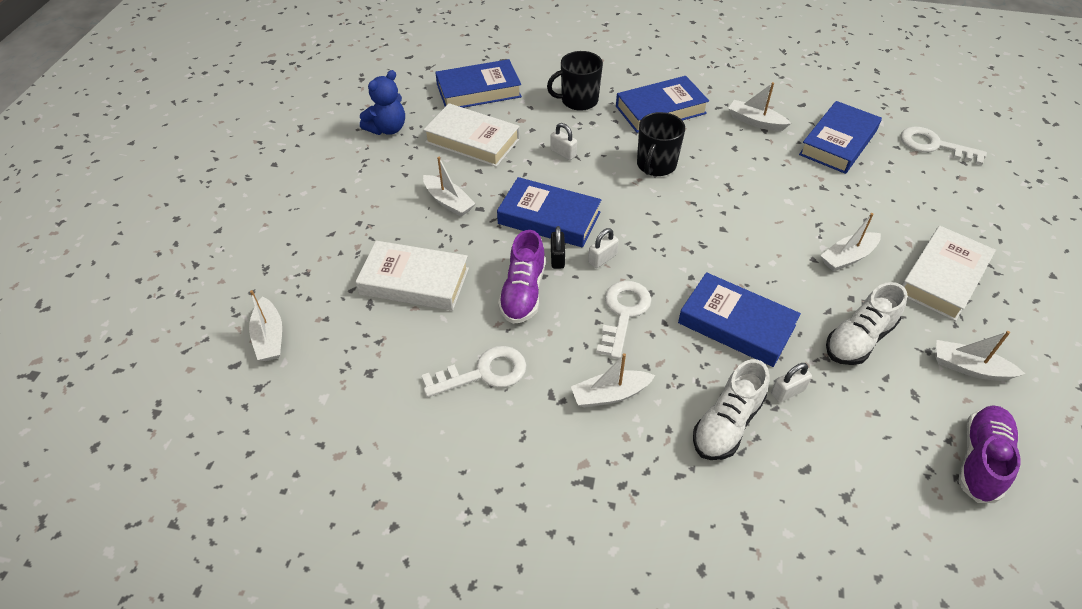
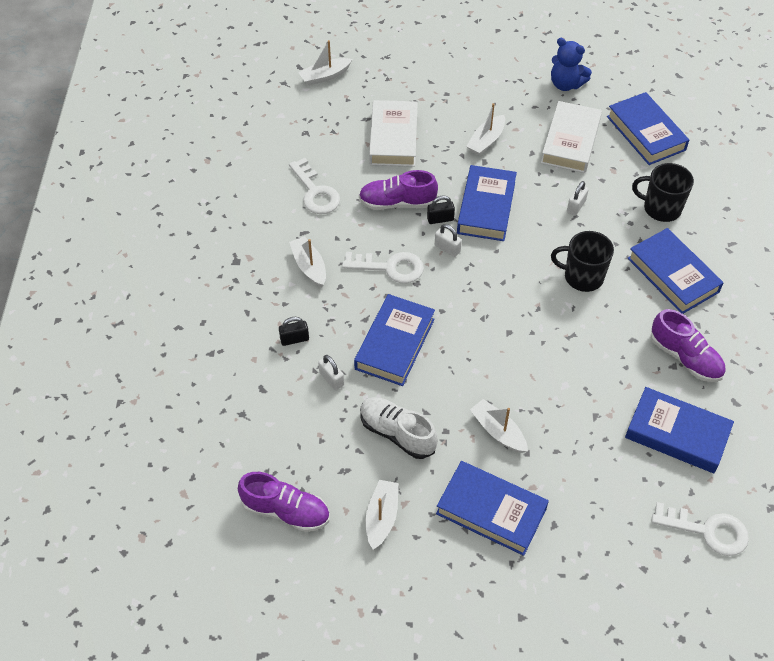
camera: 80 degrees right, 5 degrees up
(578, 100) = (661, 208): black mug -> black mug turned 45 degrees counterclockwise
(727, 424) = (294, 339): white shoe -> black padlock
(755, 122) = (685, 357): white boat -> purple shoe
(933, 145) = (707, 531): white key -> white key turned 90 degrees clockwise
(943, 278) = (491, 511): white book -> blue book

